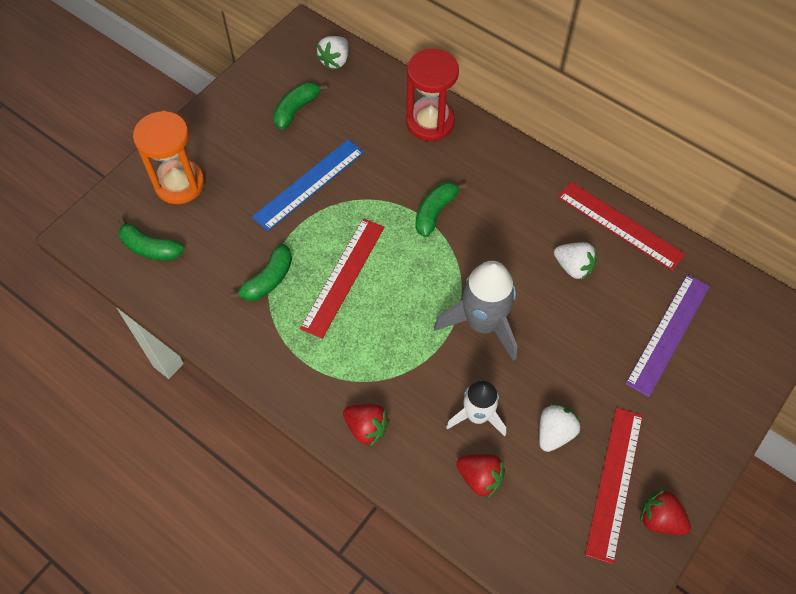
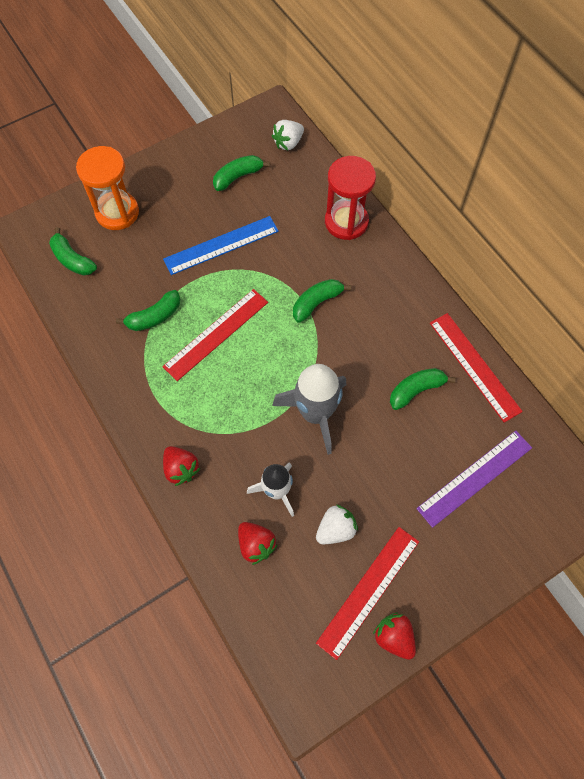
camera: 20 degrees right, 5 degrees up
(573, 267) = (416, 390): white strawberry -> green banana

